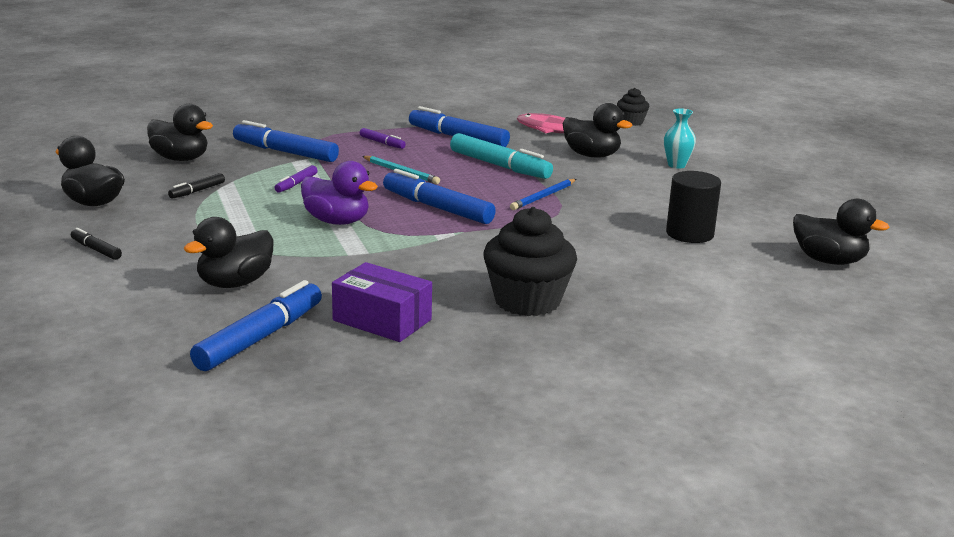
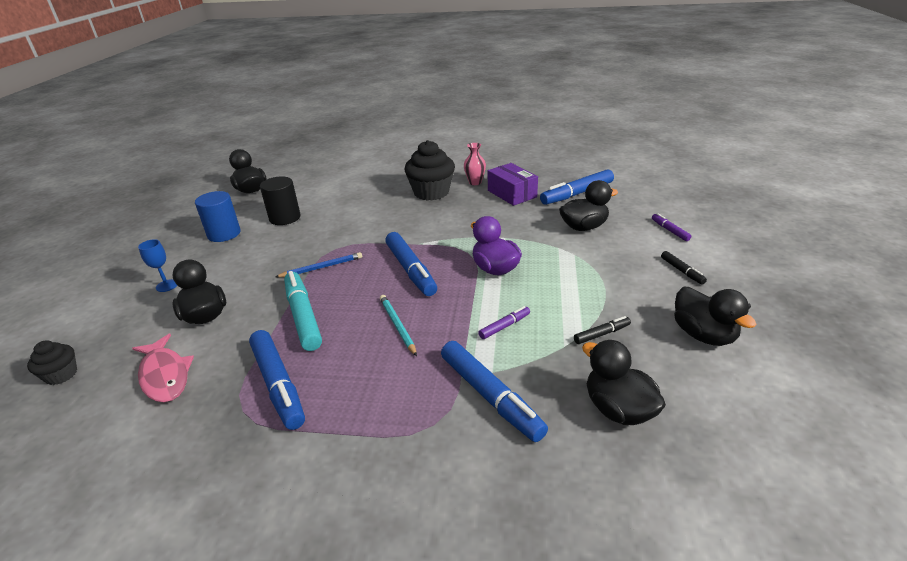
camera: 150 degrees left, 10 degrees up
(382, 143) = (370, 392): purple marker -> purple marker (670, 230)
(469, 332) = (475, 182): none -> pink vase
(676, 165) = (167, 286): turquoise vase -> blue goblet
(726, 208) = (224, 234): none -> blue cylinder

